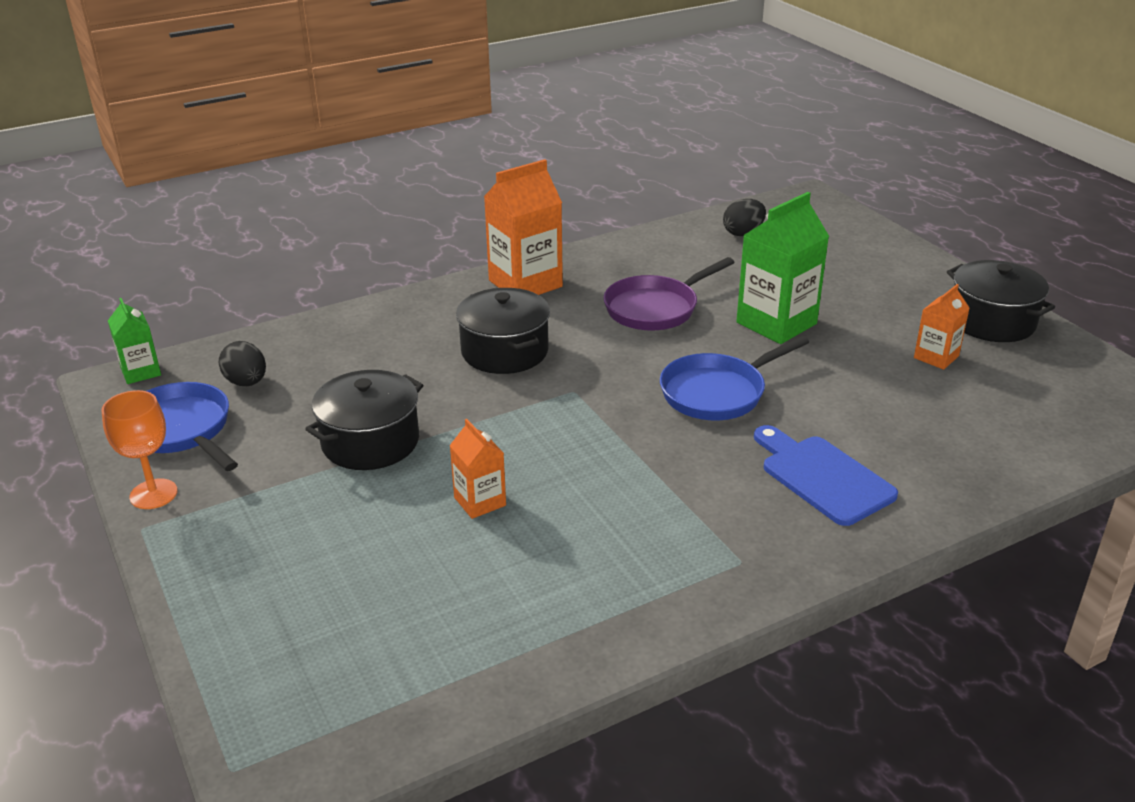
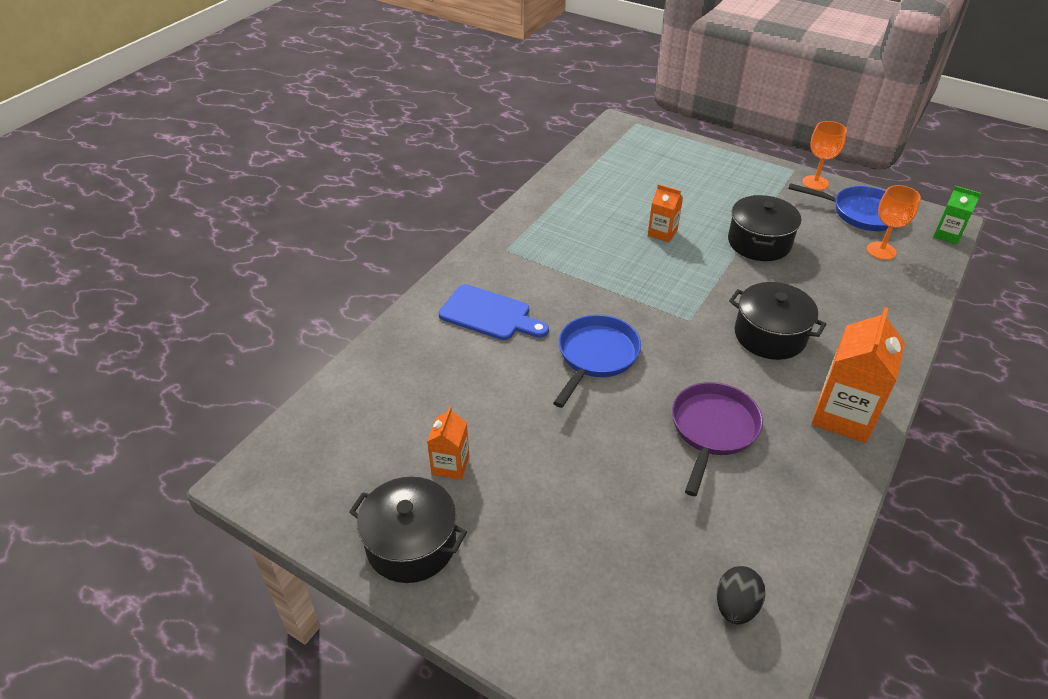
camera: 150 degrees right, 10 degrees up
(246, 382) = (881, 251): black egg -> orange goblet
(776, 323) = (602, 453): green carton -> none

